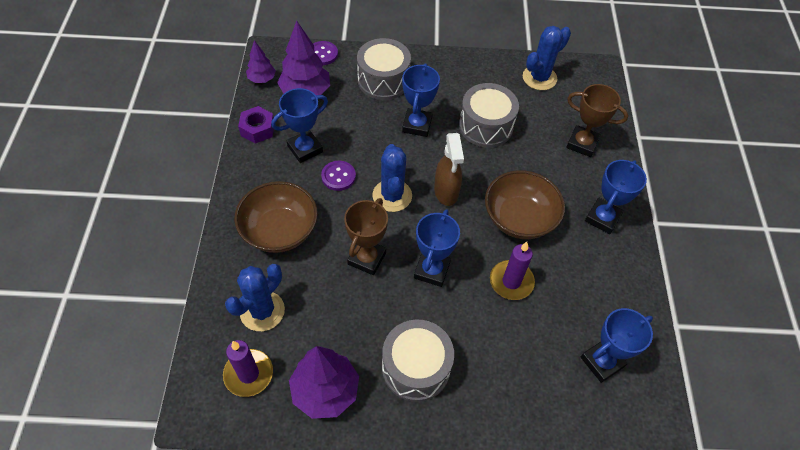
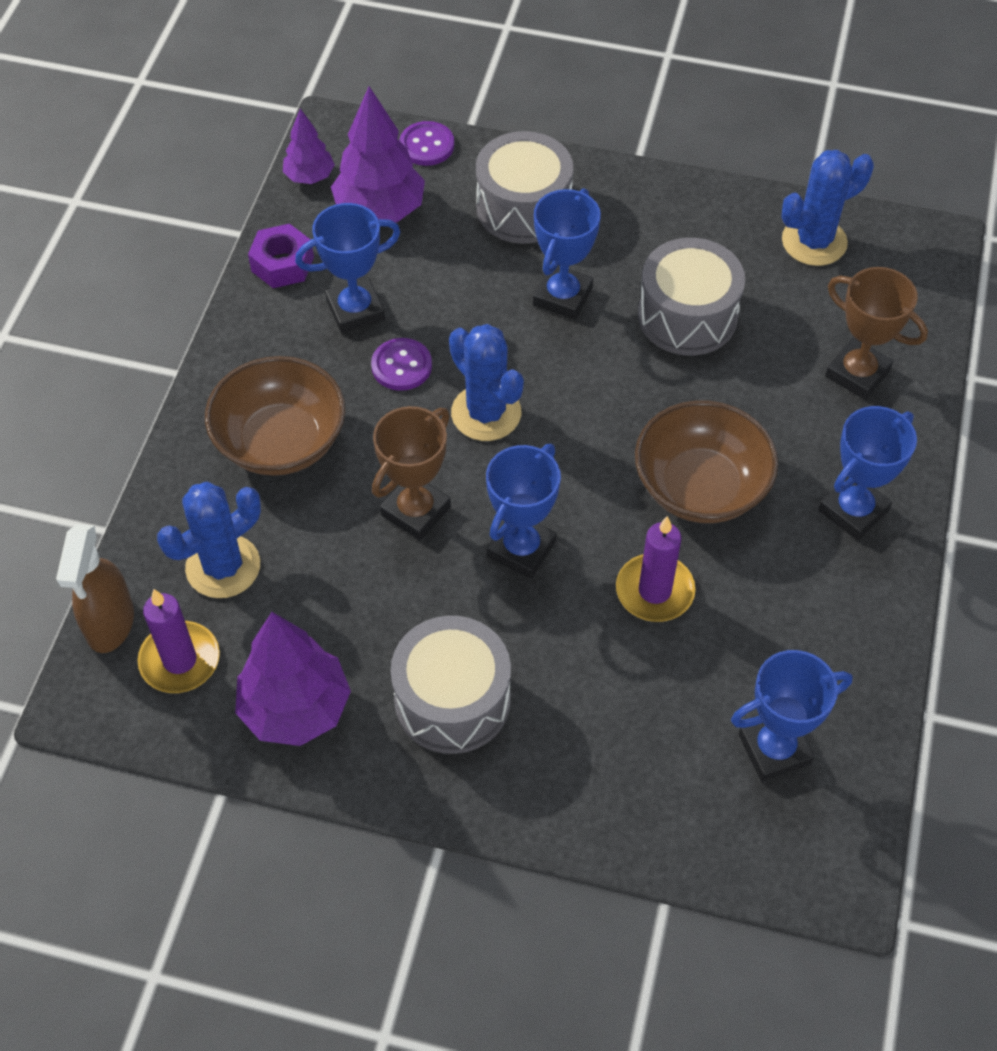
camera: 15 degrees right, 0 degrees up
(392, 196) = (486, 413): blue cactus -> blue cactus turned 45 degrees counterclockwise
(446, 192) = (583, 421): brown spray bottle -> brown spray bottle (110, 624)

